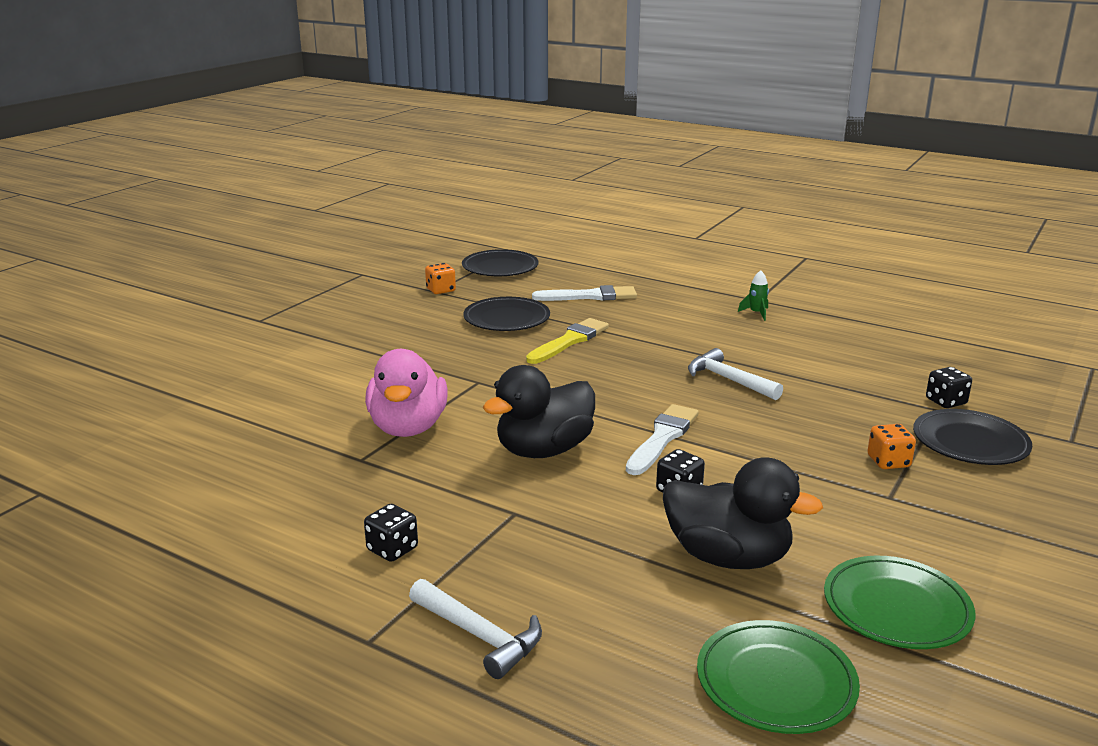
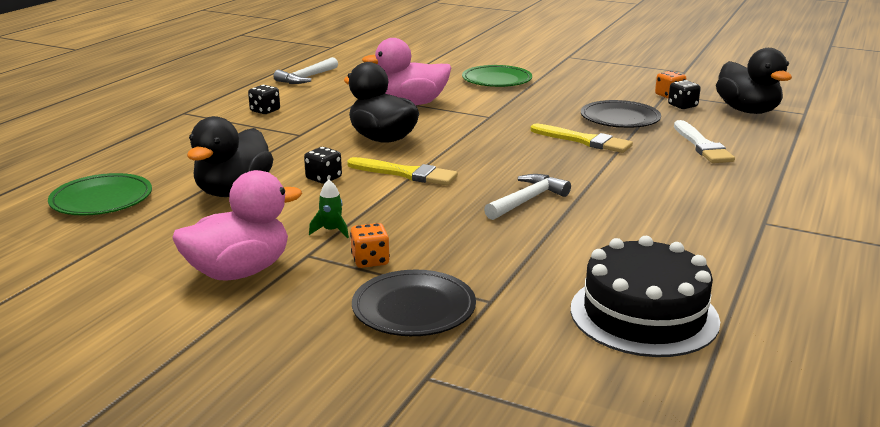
camera: 85 degrees right, 0 degrees up
(479, 635) = (178, 133): white hammer -> white hammer (306, 78)
(500, 268) = (747, 111): black plate -> black duck
(662, 438) = (406, 174): white brush -> yellow brush
(756, 313) = (717, 220): green rocket -> green rocket (331, 231)
(896, 608) = (155, 241): green plate -> green plate (497, 80)
(929, 357) = (644, 314): none -> black cake
(946, 402) = (513, 308): black dice -> black dice (682, 106)
(946, 538) = (239, 271): none -> pink duck

